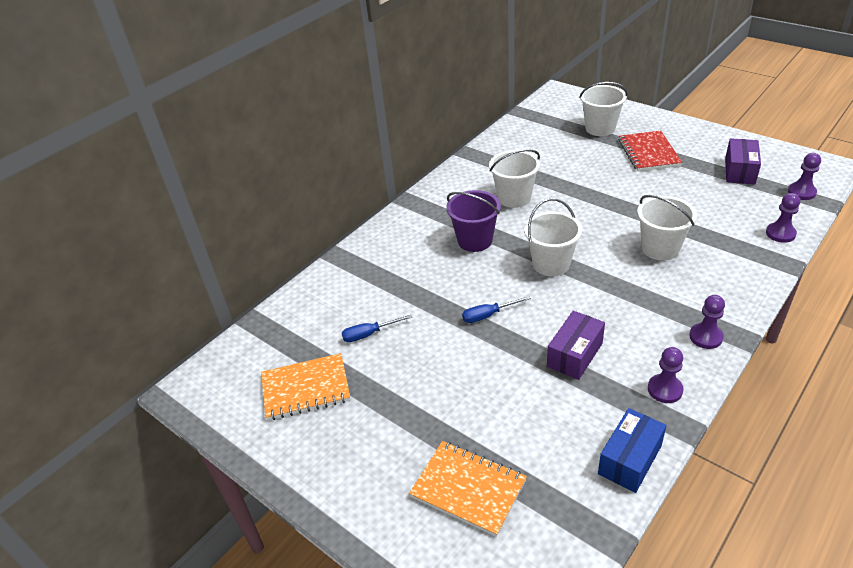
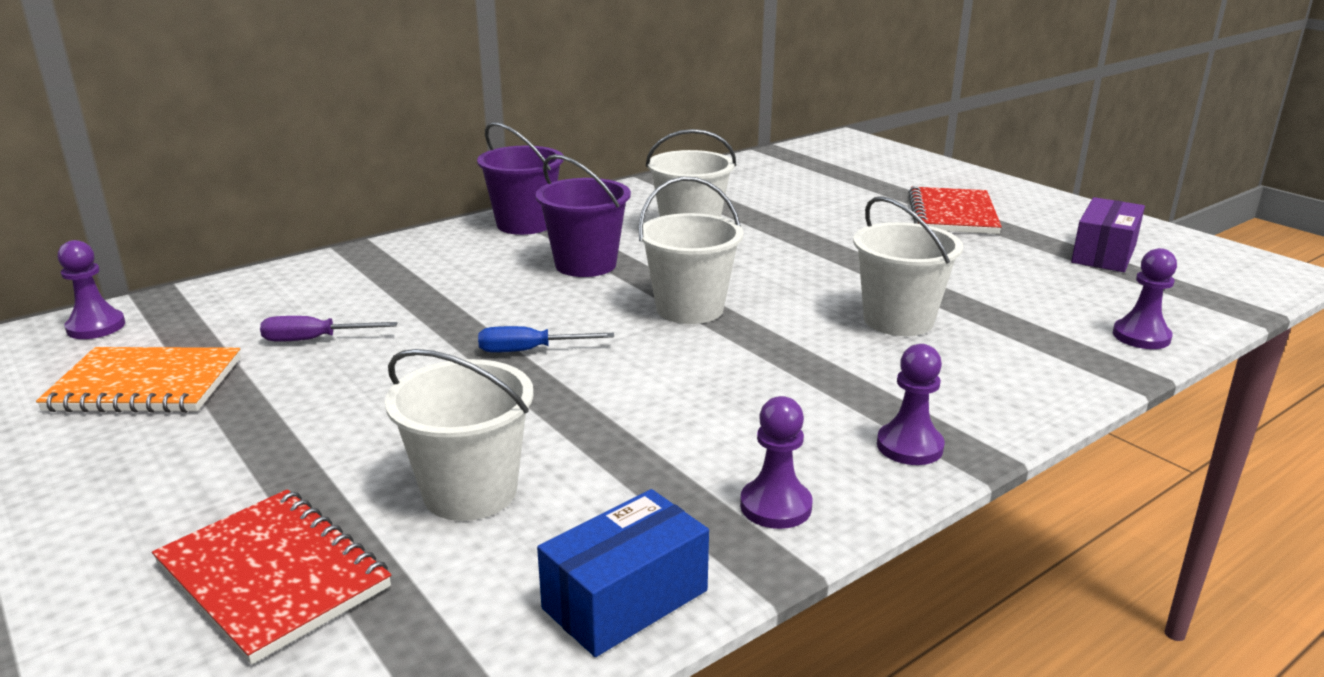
camera: 10 degrees right, 15 degrees down
(369, 334) = (314, 339): blue screwdriver -> purple screwdriver
(418, 213) = (524, 224): none -> purple bucket
(468, 489) = (273, 576): orange notebook -> red notebook
(574, 355) = (639, 426): purple box -> none
(600, 128) = (888, 180): white bucket -> white bucket (470, 492)
(801, 192) = (1209, 293): purple pawn -> purple pawn (96, 327)

